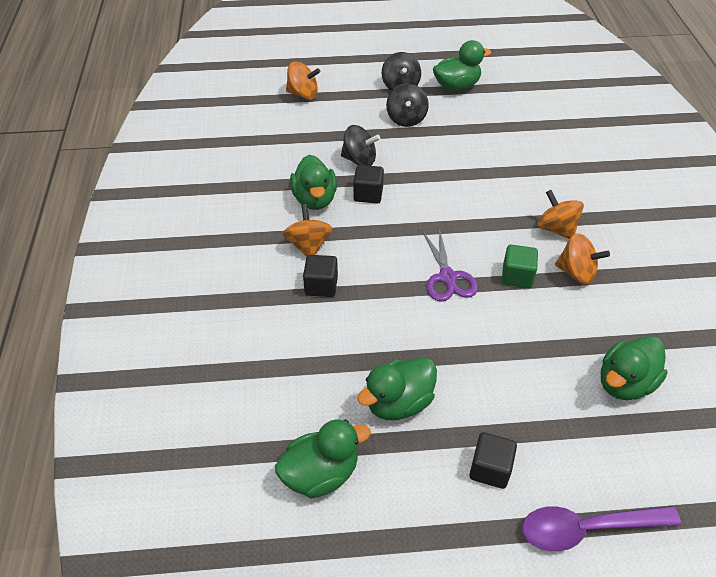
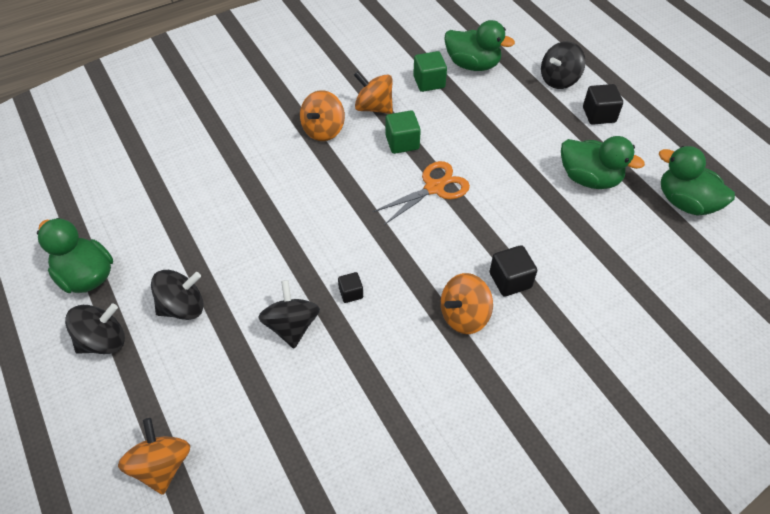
camera: 115 degrees left, 5 degrees up
(314, 199) = (388, 343): green duck -> none
(368, 194) = (351, 293): black cube -> black cube, size x0.61
(447, 277) = (434, 188): purple scissors -> orange scissors
(569, 460) = (559, 80): none -> black spinning top
(576, 273) = (374, 107): orange spinning top -> orange spinning top turned 60 degrees counterclockwise
(587, 528) = (600, 64): purple spoon -> none
(604, 330) = (429, 82): none -> green cube

